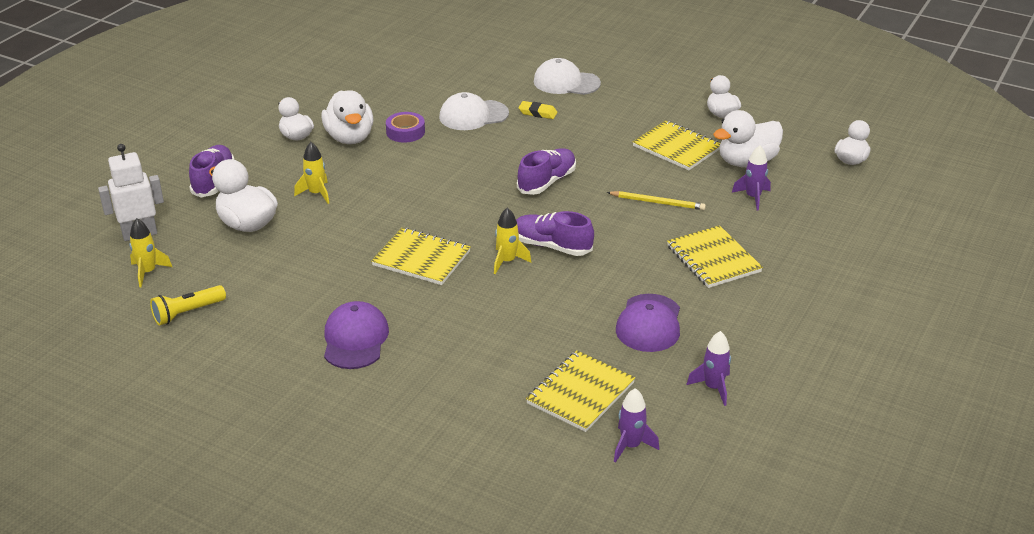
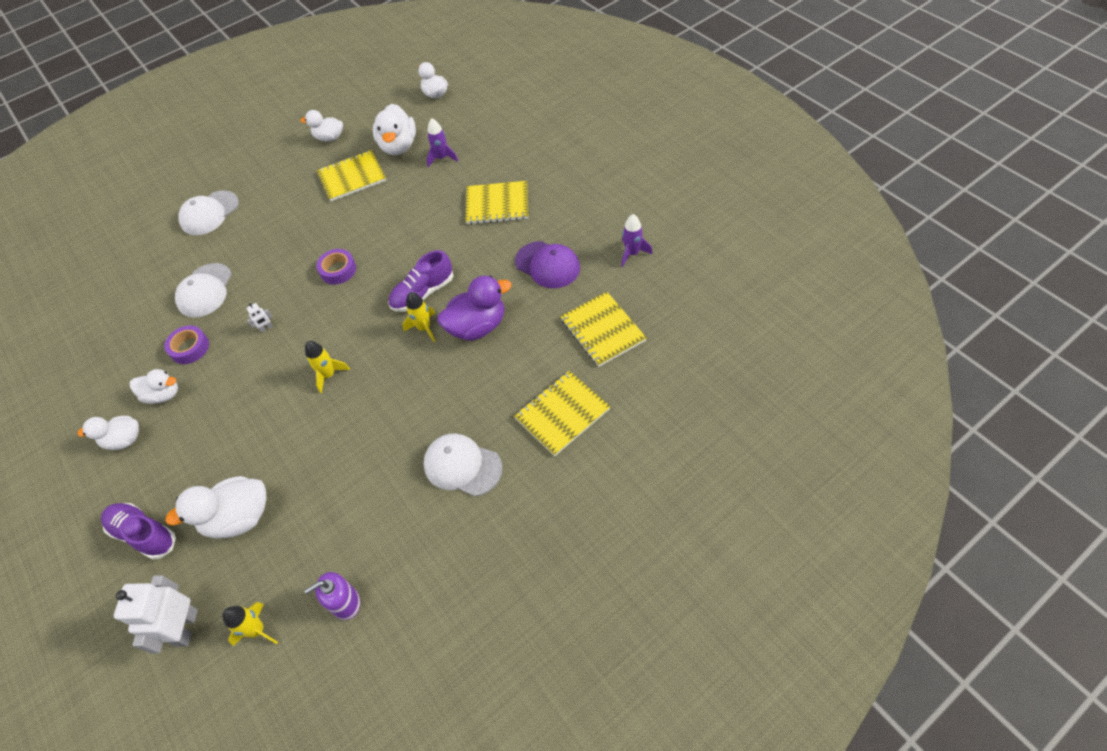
camera: 60 degrees left, 20 degrees up
(187, 313) = (345, 603): yellow flashlight -> purple soap dispenser
(316, 194) = (233, 445): yellow rocket -> yellow rocket (329, 375)
(350, 138) = (163, 394): white duck -> white duck, size x0.64
(355, 339) = (462, 466): purple cap -> white cap
(421, 258) = (383, 387): yellow notebook -> yellow notebook (562, 414)
(451, 165) = (266, 328): none -> white robot
(530, 297) = (477, 326): none -> purple duck
(537, 113) = (237, 246): yellow eraser -> none
(547, 182) = (338, 270): purple shoe -> purple tape
(630, 446) = (670, 319): purple rocket -> none
(657, 202) = (412, 212): yellow pencil -> none

